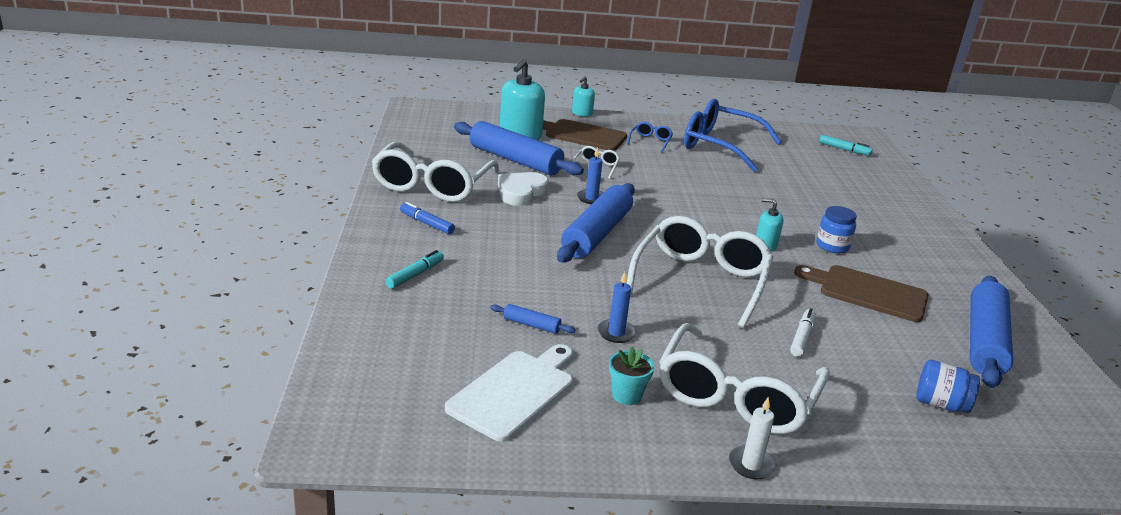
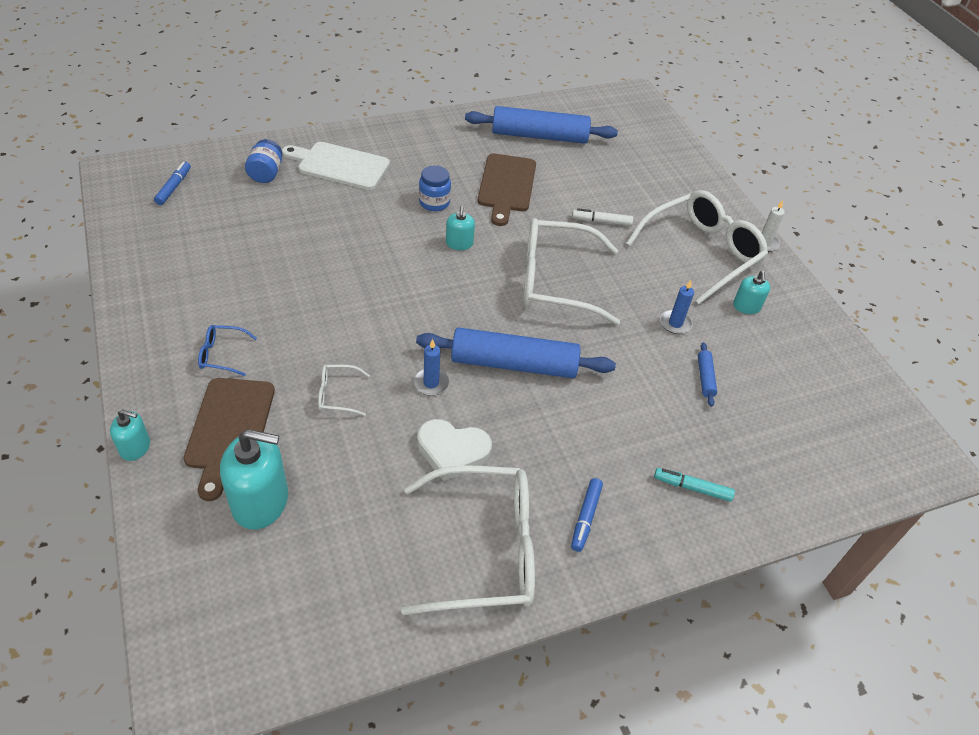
camera: 110 degrees left, 20 degrees up
(514, 392) = (793, 368): white cutting board -> white cutting board (339, 165)
(515, 160) = (357, 483): blue rolling pin -> none
(627, 395) = (746, 306): turquoise flower pot -> turquoise soap dispenser
(720, 146) = (208, 288): blue glasses -> none
(736, 396) = (702, 252): white glasses -> white glasses turned 45 degrees counterclockwise
(844, 149) = (174, 187): turquoise marker -> blue marker
(940, 404) = (634, 163): blue jar -> blue jar (266, 173)

